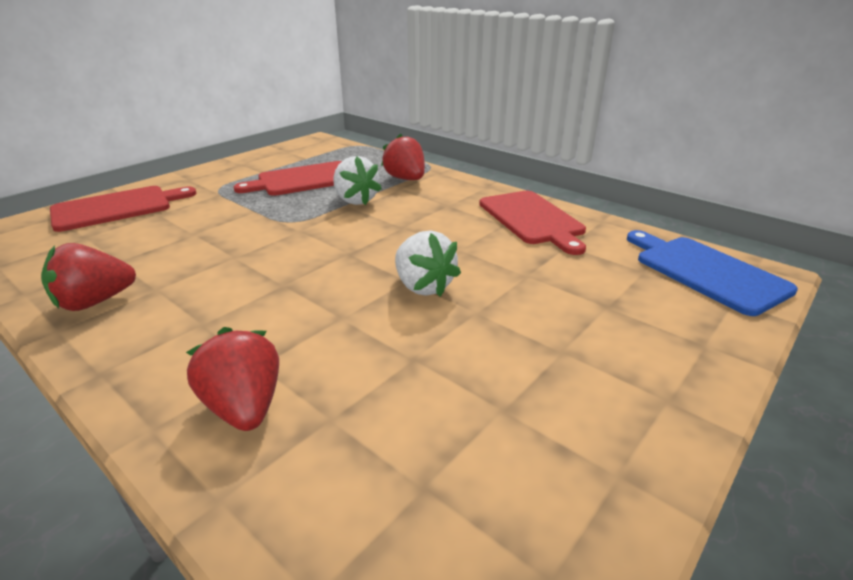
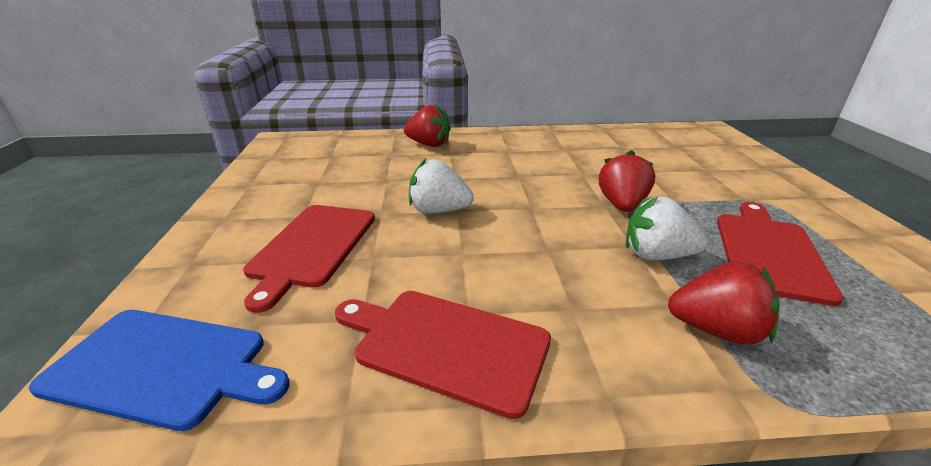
camera: 135 degrees right, 0 degrees up
(95, 302) = (570, 137): red strawberry -> red strawberry (621, 205)
(117, 207) = (736, 160): red cutting board -> red cutting board (312, 247)

